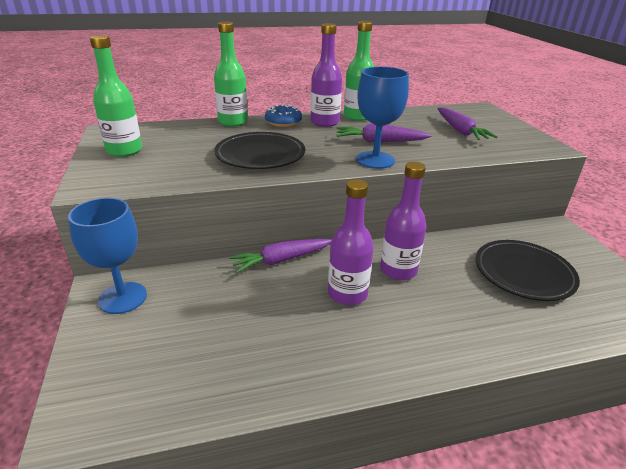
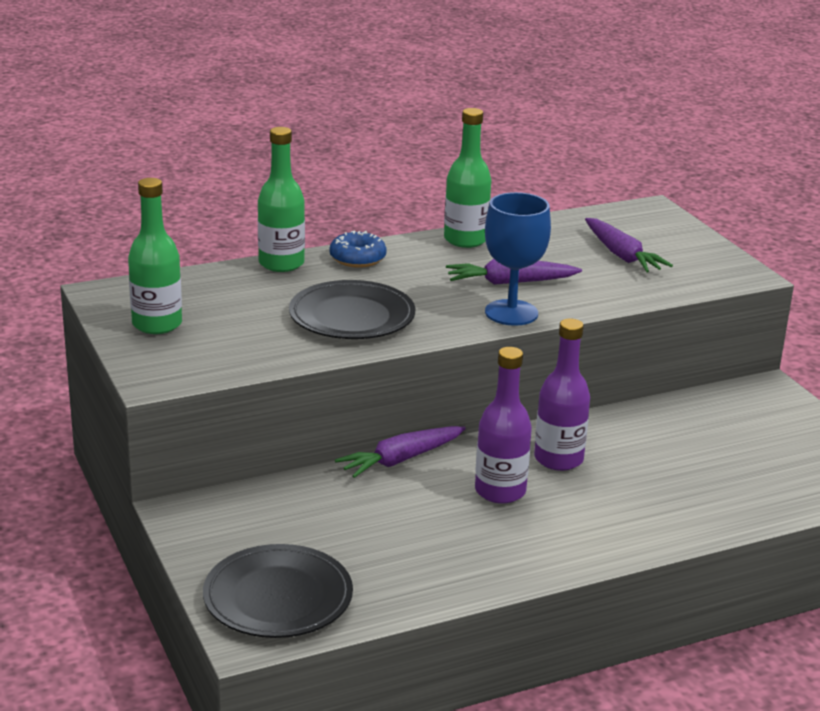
camera: 10 degrees left, 5 degrees down
(123, 298) = (217, 520): blue goblet -> none
(325, 122) = (420, 254): purple bottle -> none
(523, 273) = (719, 449): black plate -> black plate (278, 598)

